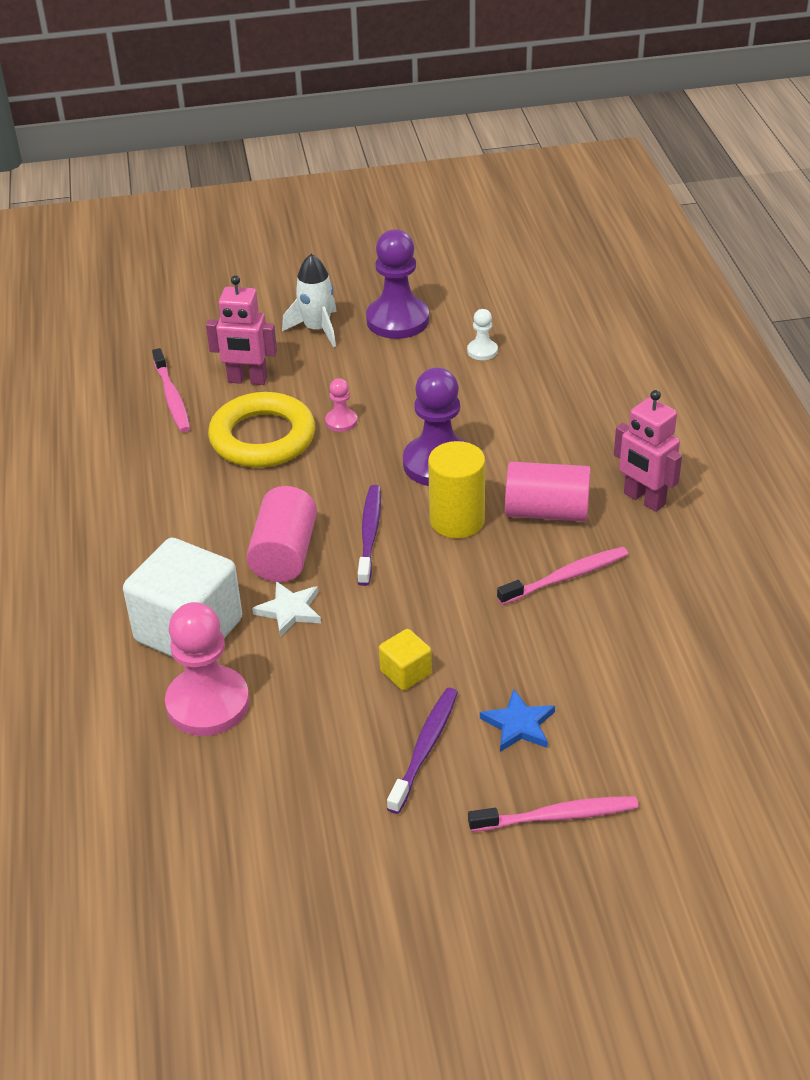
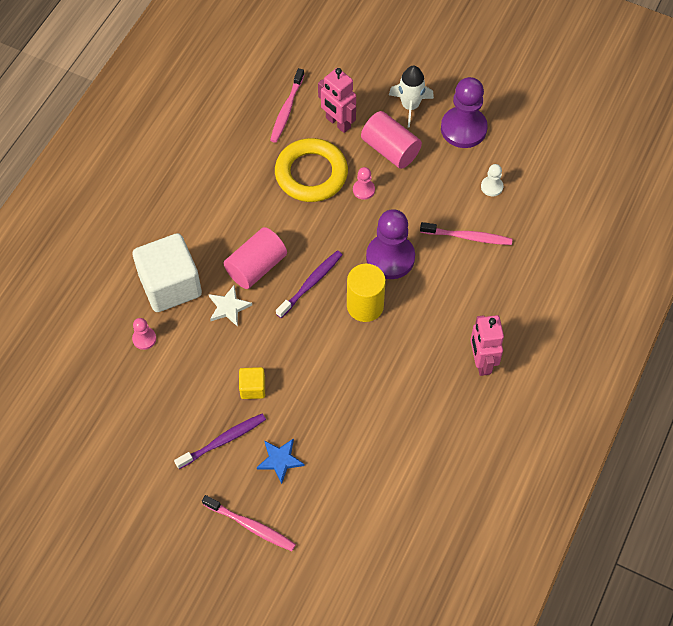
camera: 35 degrees right, 20 degrees up
(208, 703) = (144, 339): pink pawn -> pink pawn, size x0.47
(546, 512) = (419, 333): pink cylinder -> pink cylinder (390, 149)
(565, 577) = (388, 385): pink toothbrush -> pink toothbrush (467, 237)

